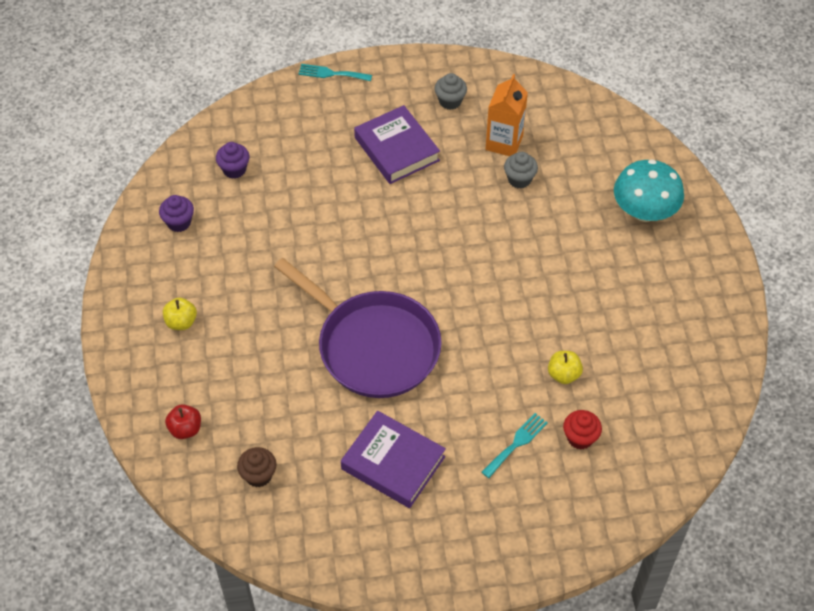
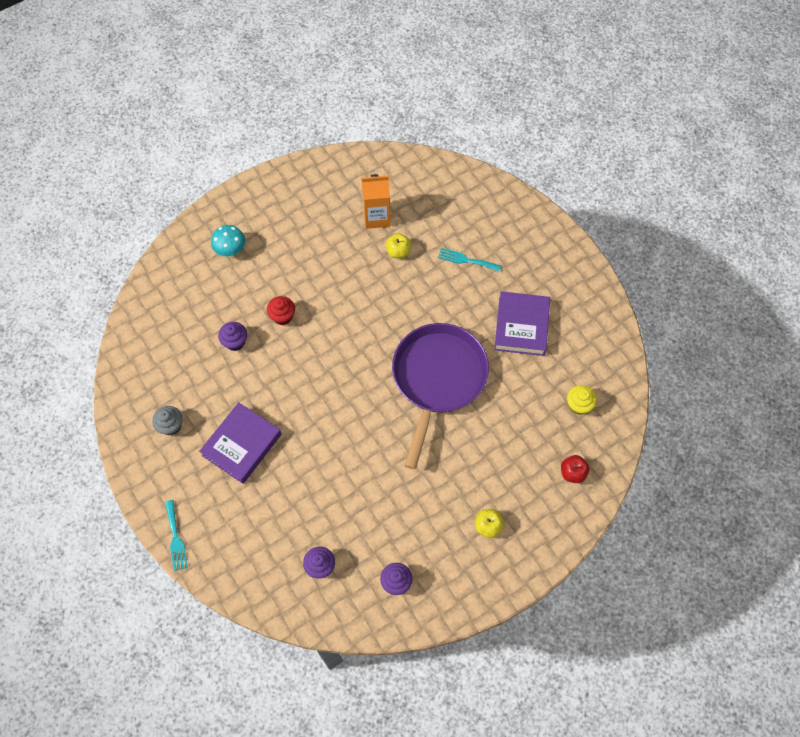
camera: 115 degrees left, 10 degrees up
(258, 475) = (578, 405): brown cupcake -> yellow cupcake
(504, 143) = (201, 367): orange carton -> orange carton (376, 217)
(519, 179) = (235, 342): grey cupcake -> purple cupcake
(580, 438) = (442, 226): red cupcake -> red cupcake (282, 316)
(644, 211) = (230, 249): turquoise mushroom -> turquoise mushroom, size x0.62

